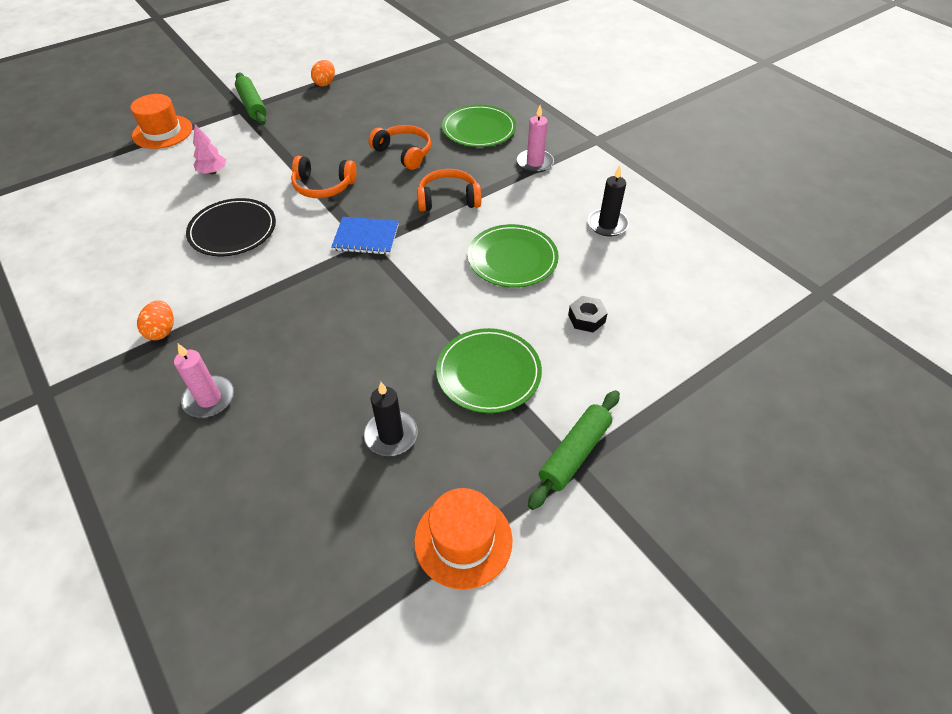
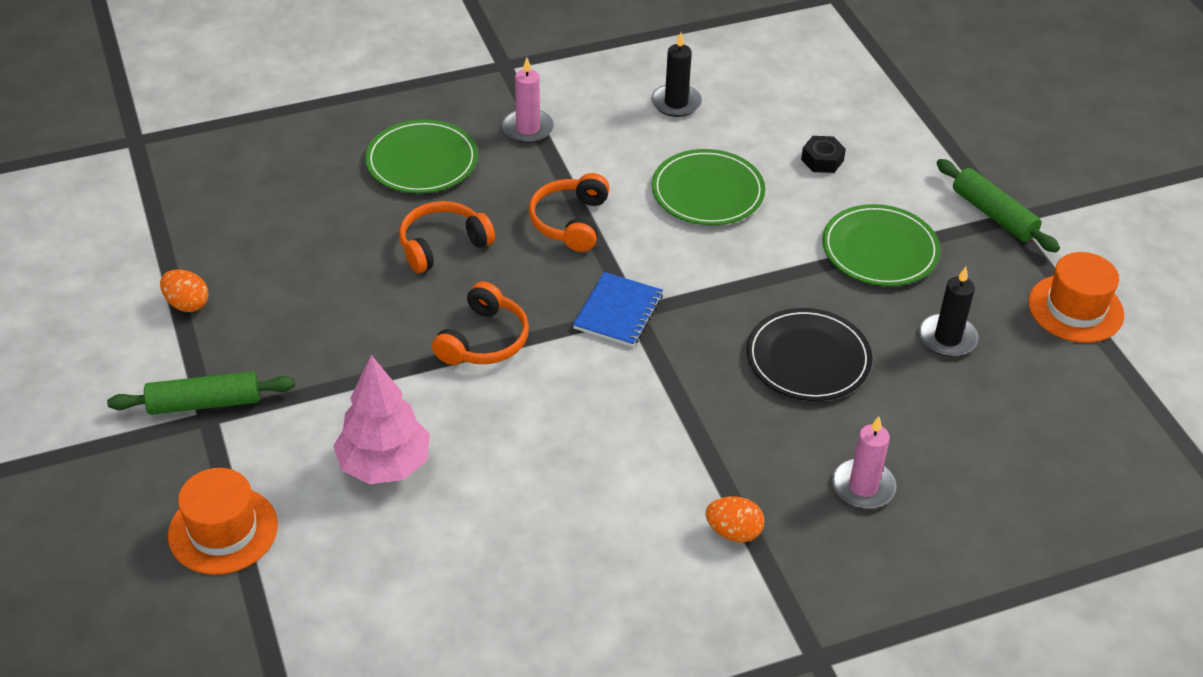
camera: 75 degrees left, 5 degrees down
(213, 172) = (384, 465): pink tree -> pink tree, size x1.79
(233, 230) = (547, 448): black plate -> black plate (808, 358)

